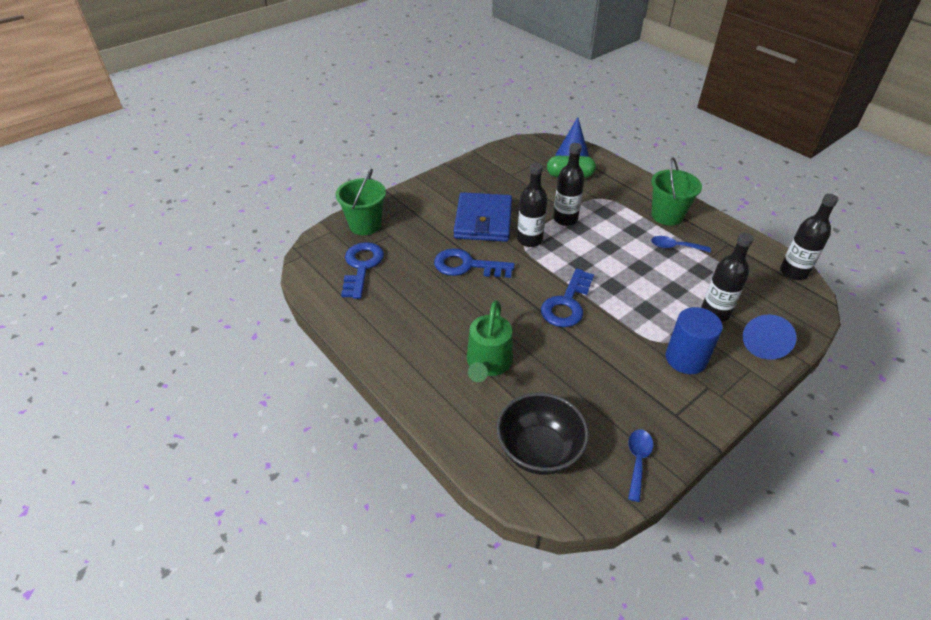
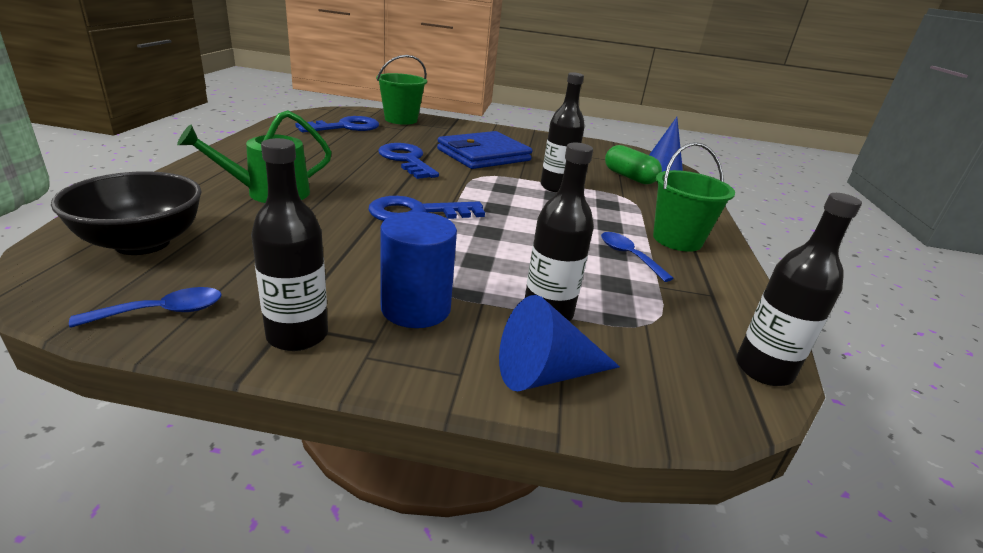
camera: 45 degrees right, 15 degrees down
(529, 240) = (491, 177): black bottle -> black bottle (297, 335)

